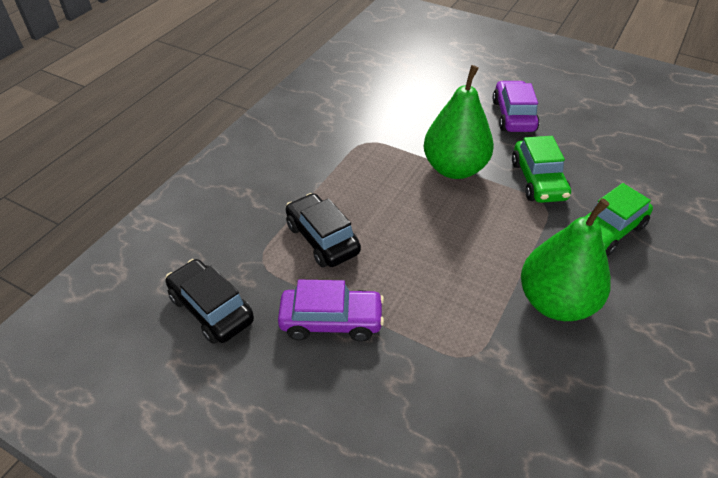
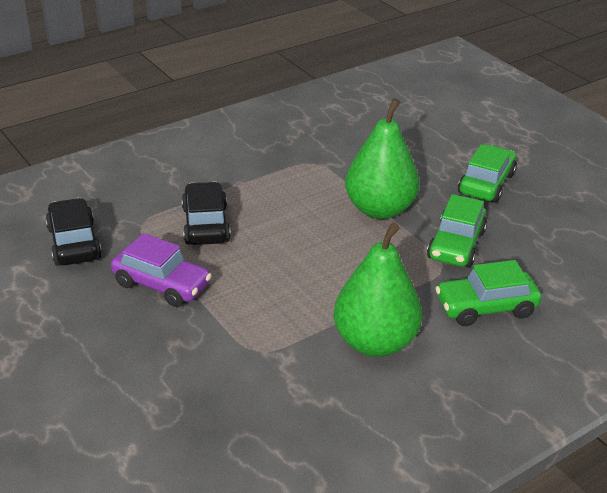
camera: 25 degrees right, 10 degrees down
(513, 116) = (486, 184): purple car -> green car

